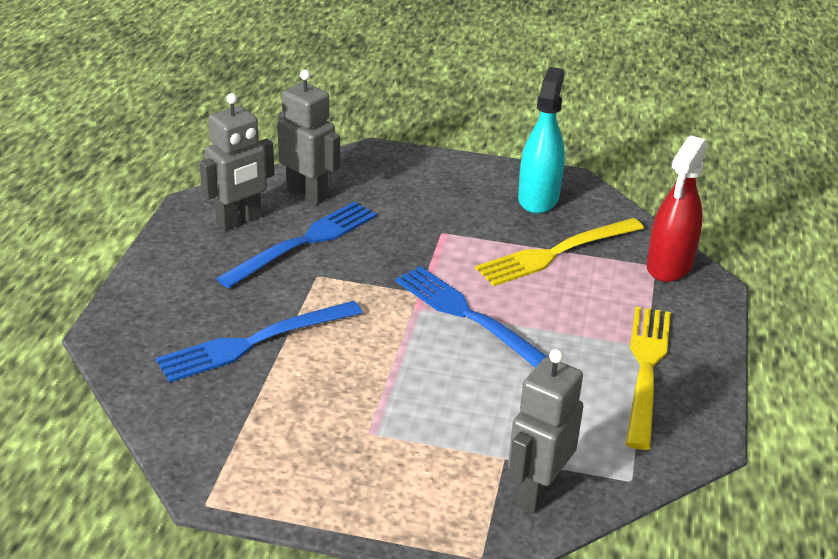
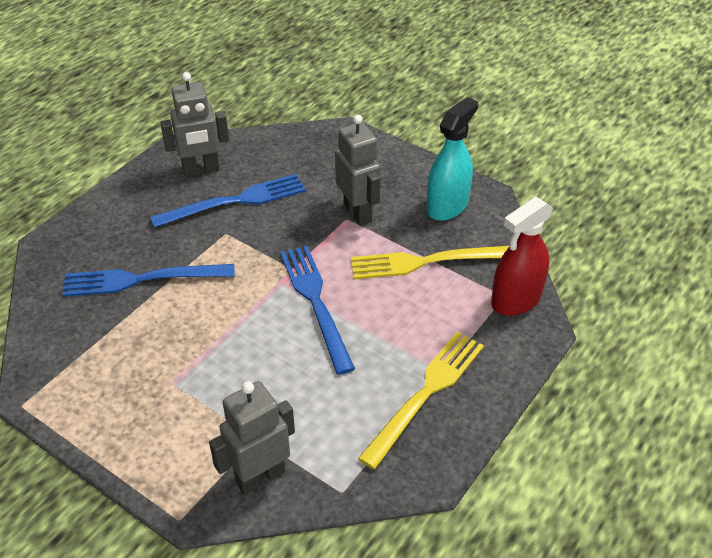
camera: 25 degrees right, 10 degrees up
(308, 193) = (267, 158): grey robot -> grey robot (358, 213)

